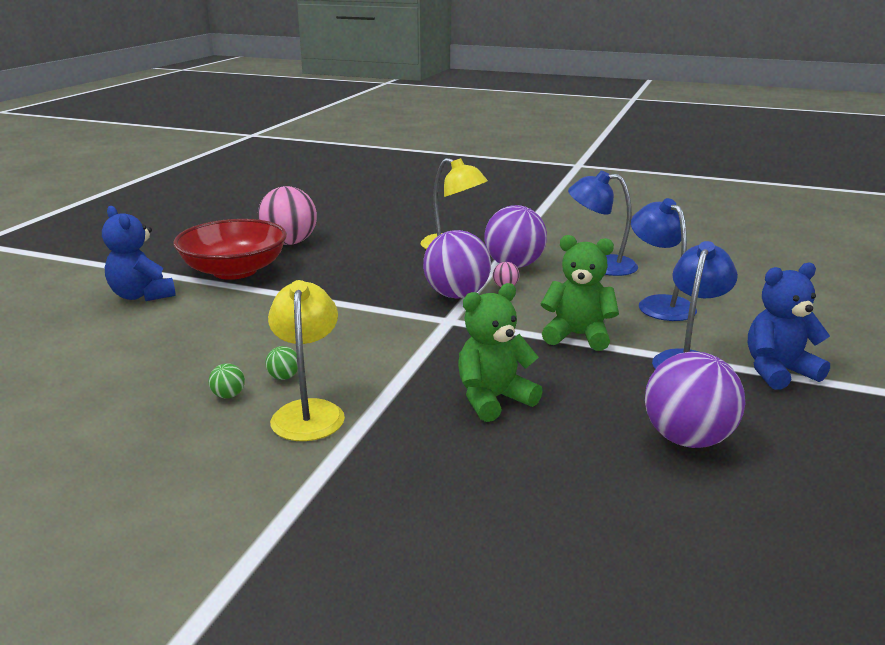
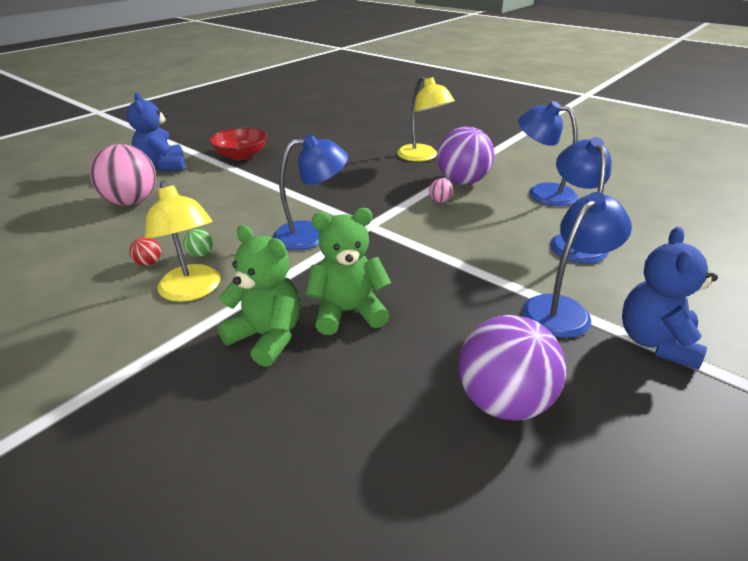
camera: 20 degrees right, 10 degrees up
(228, 395) = (149, 263): green ball -> red ball
(235, 271) = (241, 155): red bowl -> red bowl, size x0.65
(289, 242) = (299, 137): pink ball -> pink ball (132, 201)
(309, 412) = (193, 291): yellow lamp -> yellow lamp turned 135 degrees clockwise
(394, 338) = (312, 234): none -> blue lamp
(456, 295) = (393, 202): purple ball -> none
(578, 336) = (471, 261): green teddy bear -> green teddy bear (267, 337)
(778, 371) = (655, 342): blue teddy bear -> blue teddy bear turned 75 degrees counterclockwise

